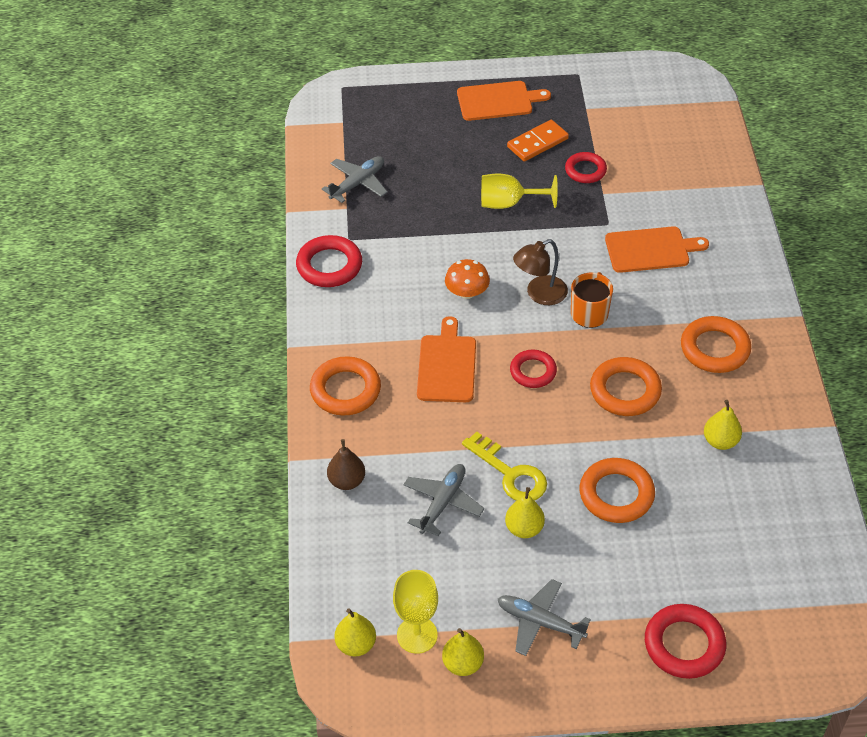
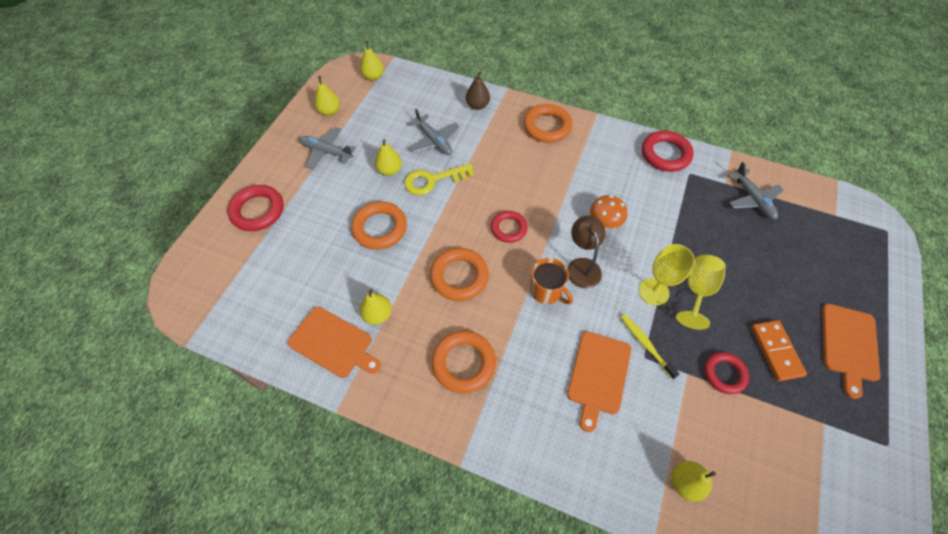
camera: 115 degrees right, 10 degrees up
(417, 635) = (360, 100): yellow goblet -> yellow goblet (653, 292)
(447, 365) = (540, 183): orange cutting board -> orange cutting board (333, 343)
(539, 622) = (326, 152): grey plane -> grey plane turned 120 degrees counterclockwise
(595, 226) = (646, 345): none -> yellow toothbrush
(700, 176) = (685, 482): none -> yellow pear

